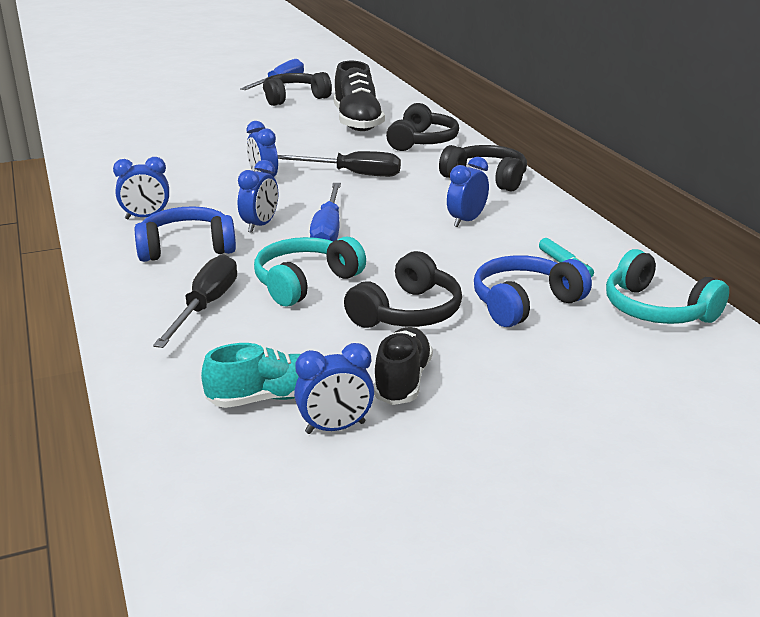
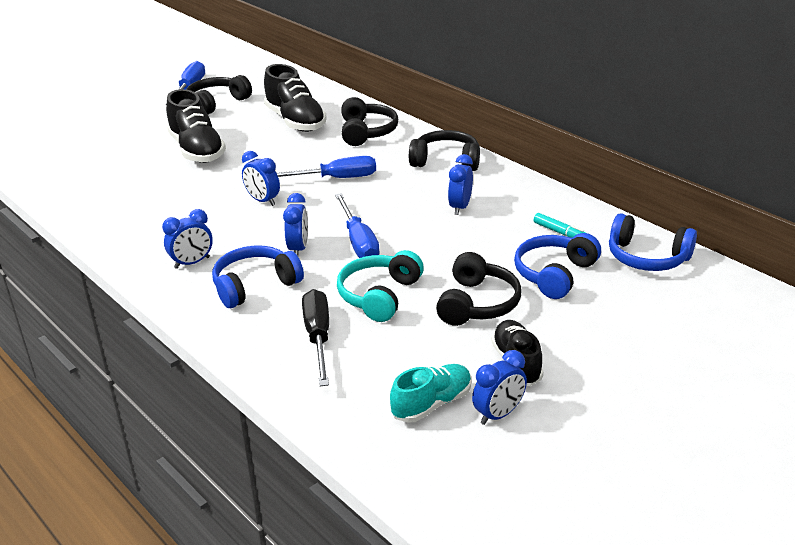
camera: 20 degrees left, 5 degrees up
(240, 130) = (197, 150): none -> black shoe
(353, 174) = (335, 179): black screwdriver -> blue screwdriver
(657, 309) = (647, 257): turquoise headphones -> blue headphones

